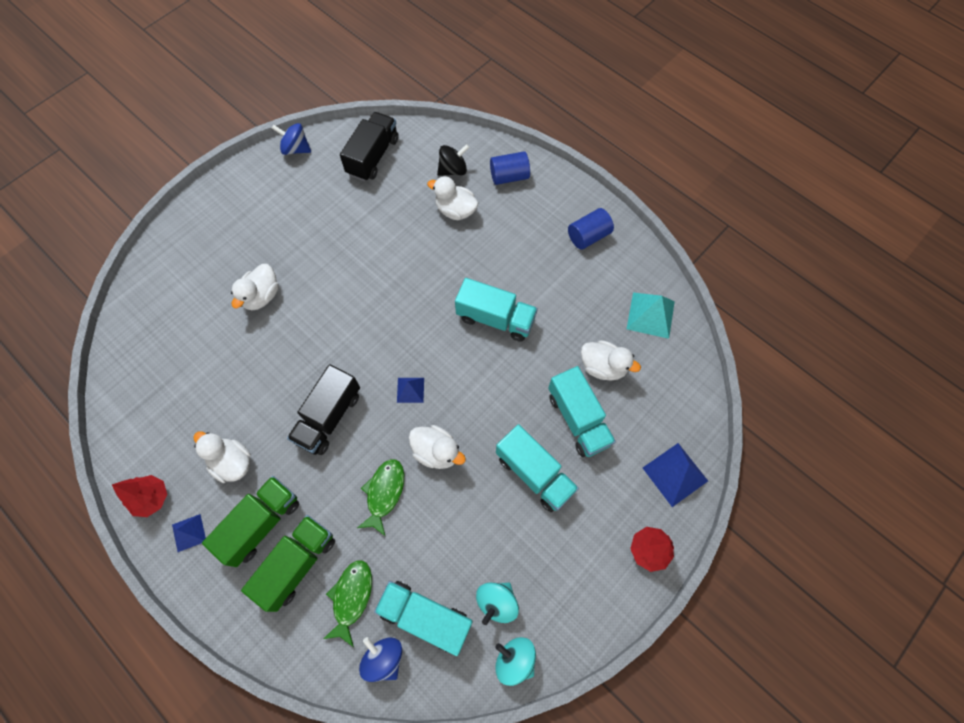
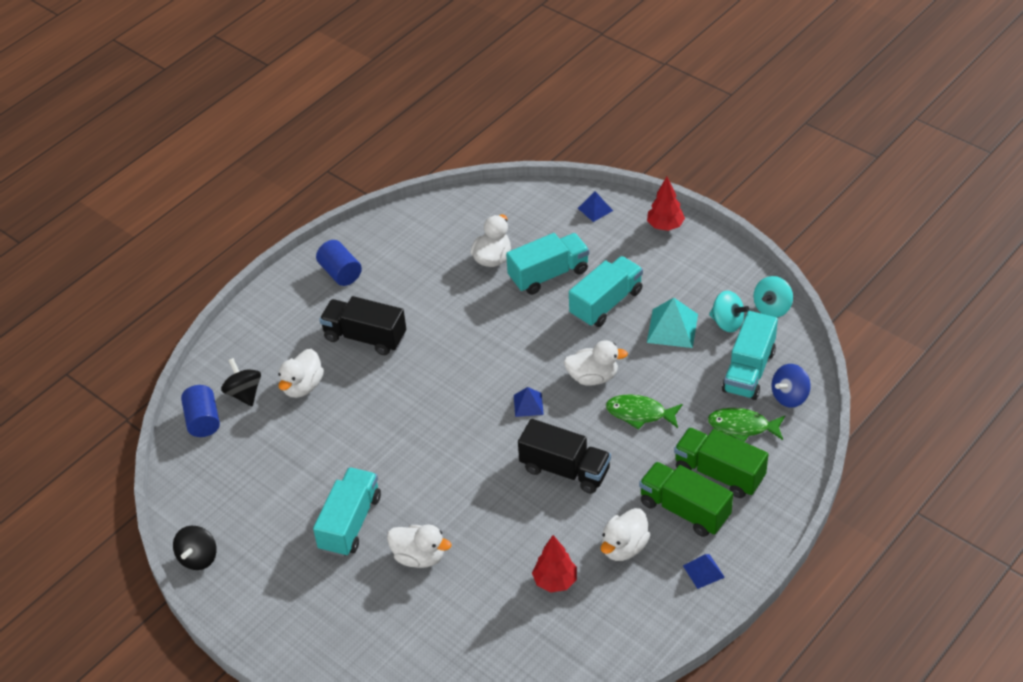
camera: 90 degrees left, 20 degrees down
(152, 498) = (672, 613): red tree -> red tree (555, 581)
(296, 149) = (198, 558): blue spinning top -> black spinning top
(373, 156) = (217, 474): black truck -> black truck (365, 337)
(436, 452) = (593, 377): white duck -> white duck turned 60 degrees clockwise
(495, 318) = (442, 342): turquoise truck -> turquoise truck (350, 523)
(509, 176) = (257, 342): blue cylinder -> blue cylinder (203, 421)
(650, 315) = (434, 225): turquoise pyramid -> turquoise pyramid (672, 328)
(675, 474) = (595, 209): blue pyramid -> blue pyramid, size x0.60

